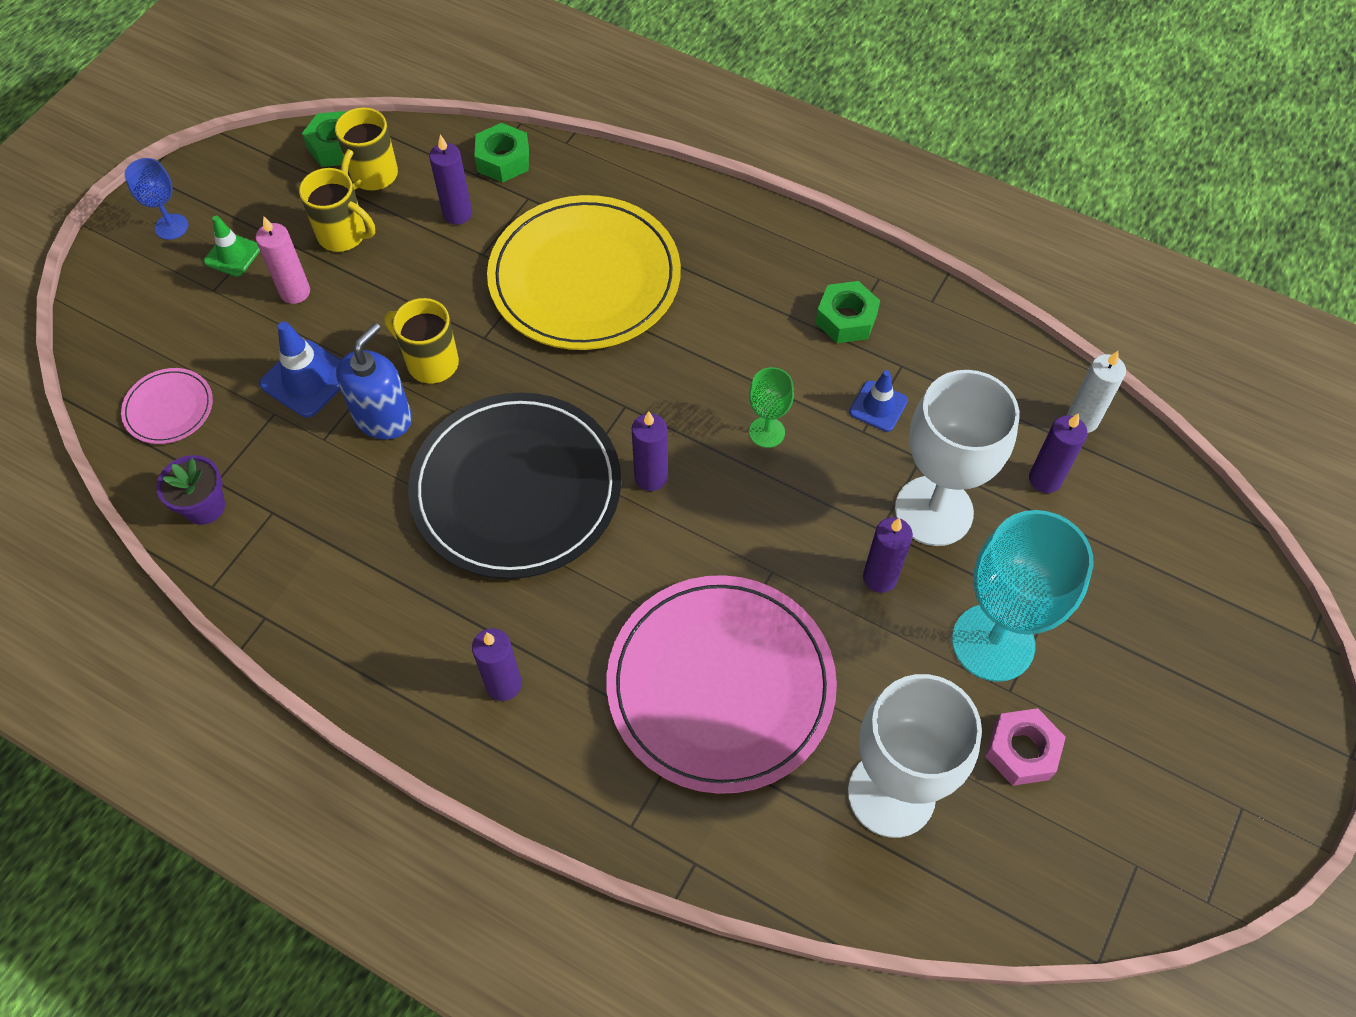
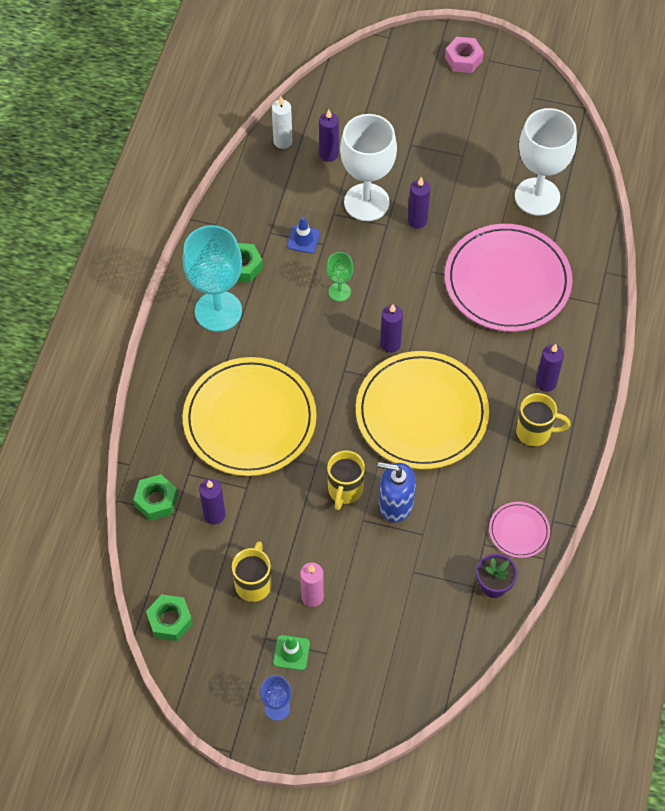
camera: 105 degrees left, 0 degrees up
(169, 408) = (430, 639): pink plate -> pink plate (519, 531)
(307, 379) = (380, 561): blue traffic cone -> none
(373, 176) = (193, 583): yellow mug -> yellow mug (535, 432)
(516, 489) = (421, 413): black plate -> yellow plate
(993, 642) = (438, 166): turquoise goblet -> turquoise goblet (218, 311)
(1021, 751) = (493, 147): pink nut -> pink nut (463, 59)

